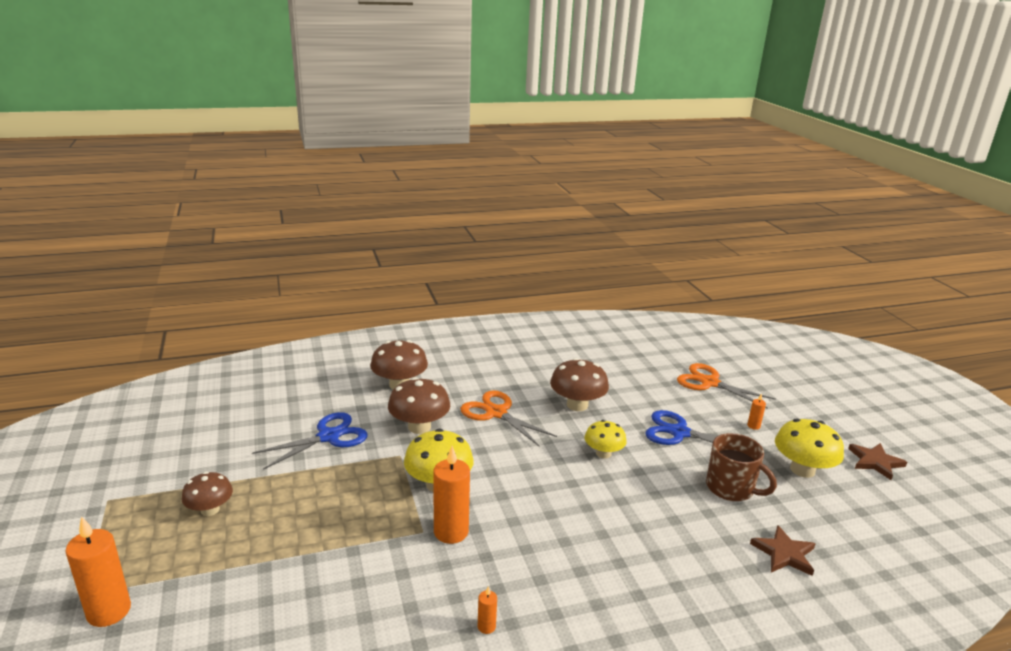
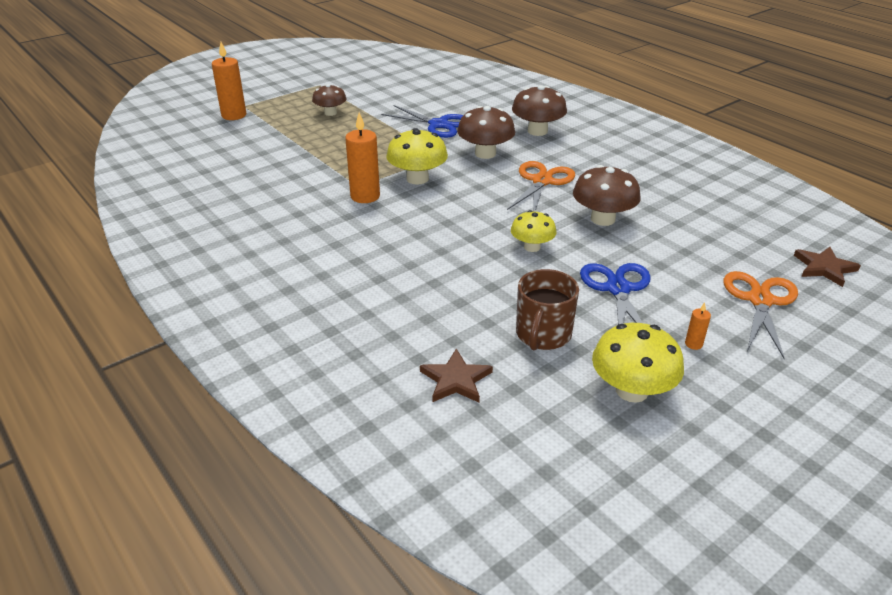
camera: 70 degrees right, 10 degrees up
(486, 626) = (275, 231): orange candle -> none
(875, 462) = (719, 464): brown star -> brown star (824, 268)

